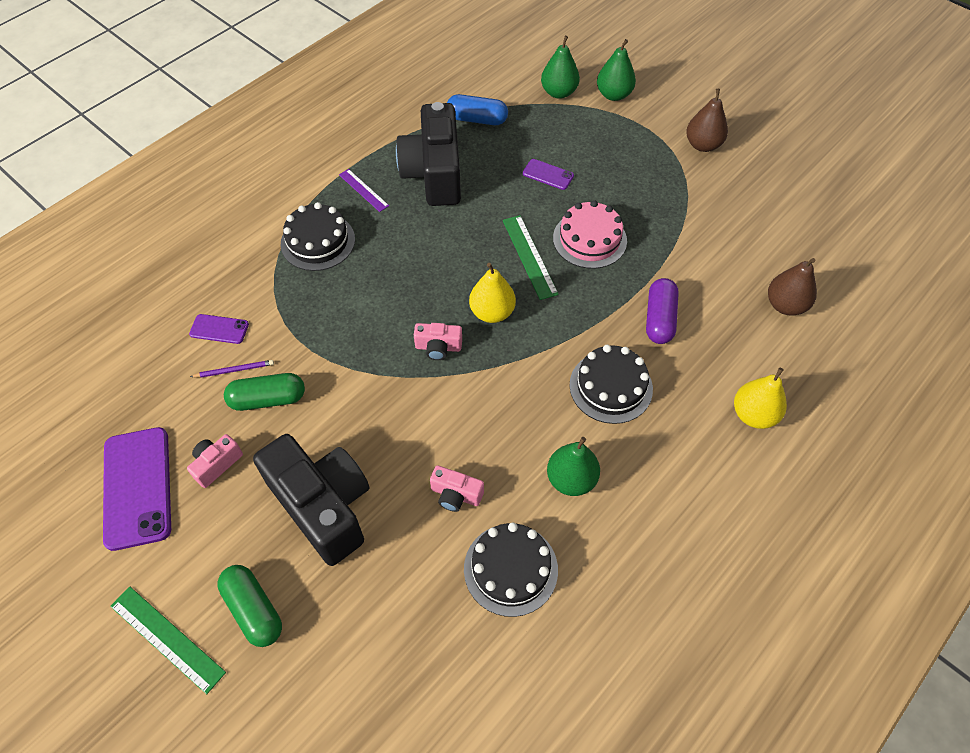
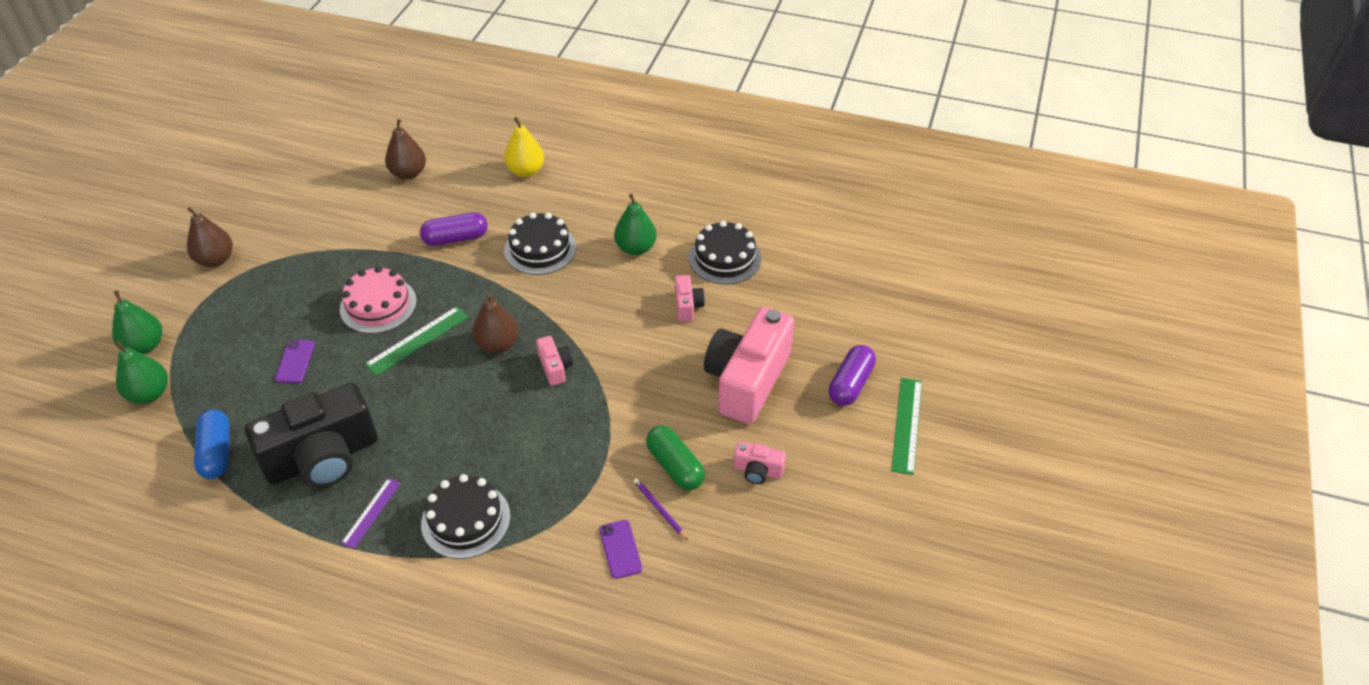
camera: 115 degrees left, 10 degrees down
(137, 487) = (814, 517): purple phone -> none
(254, 609) = (850, 384): green capsule -> purple capsule
(323, 506) = (747, 380): black camera -> pink camera
(492, 312) = (498, 344): yellow pear -> brown pear

